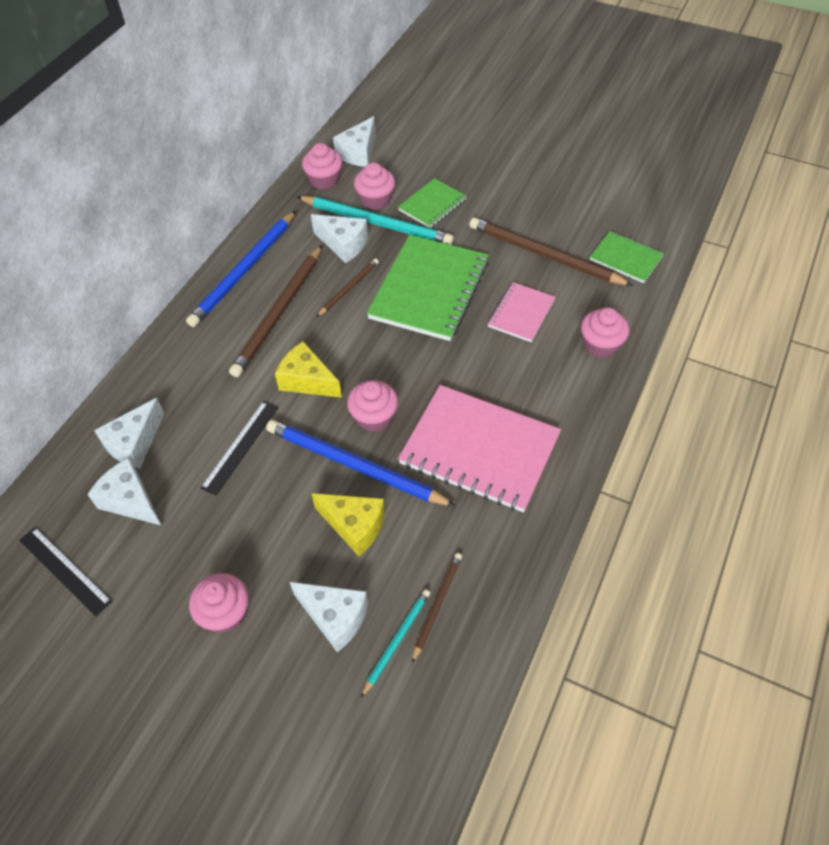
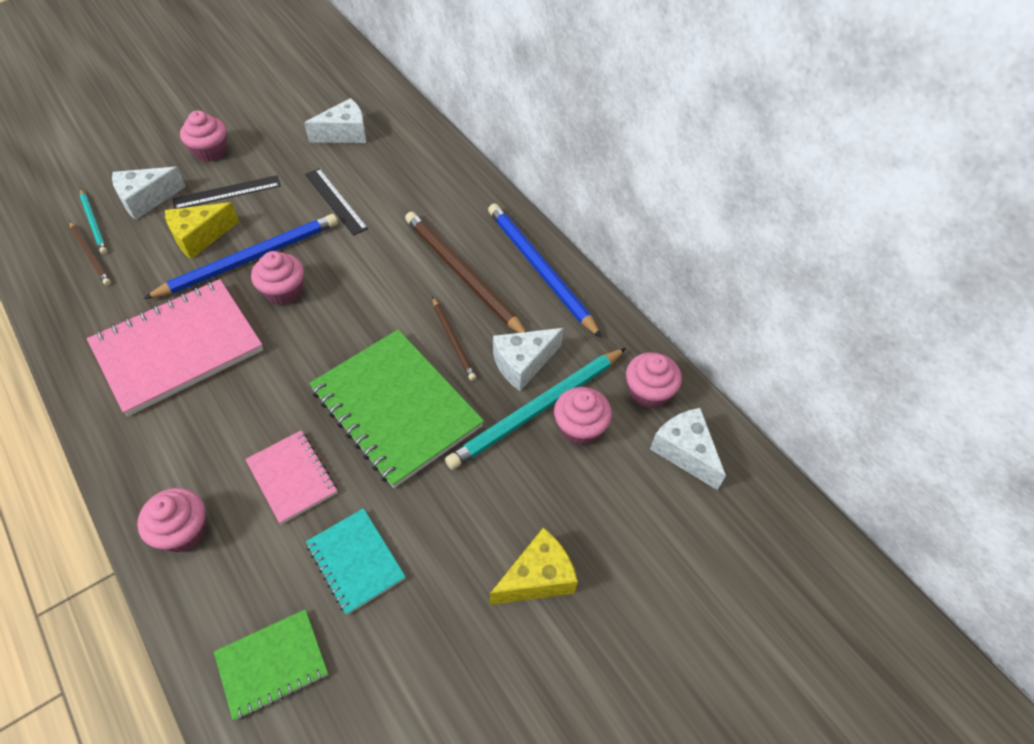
camera: 115 degrees right, 0 degrees up
(64, 570) = (320, 94): black ruler -> black ruler (227, 192)
(134, 443) = (394, 148): white cheese -> none
(307, 380) = (364, 264): yellow cheese -> yellow cheese (537, 577)
(432, 205) = (532, 484): green notebook -> none
(544, 255) = (356, 561): brown pencil -> turquoise notebook

